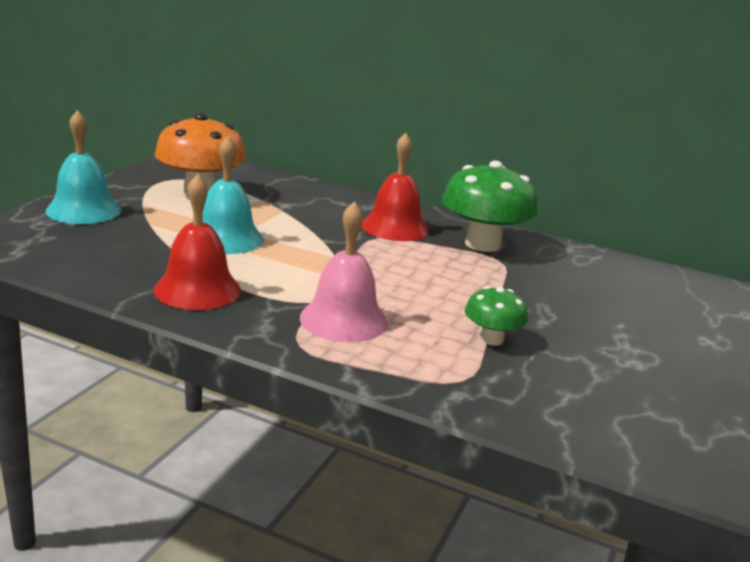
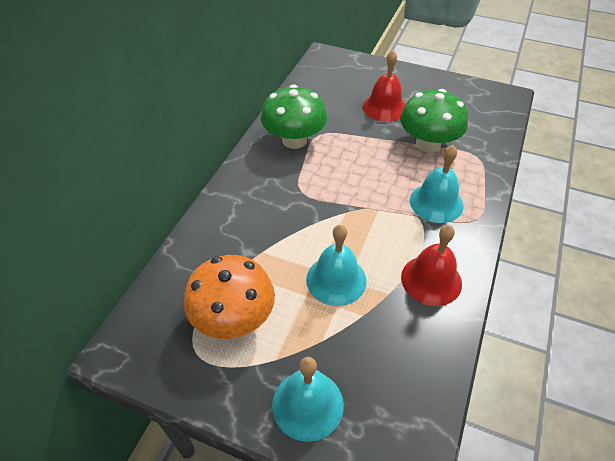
camera: 90 degrees left, 25 degrees up
(344, 320) = (436, 202): pink bell -> turquoise bell
(395, 227) = (278, 183): red bell -> red bell (384, 107)
(491, 339) = (428, 144): green mushroom -> green mushroom, size x1.92

